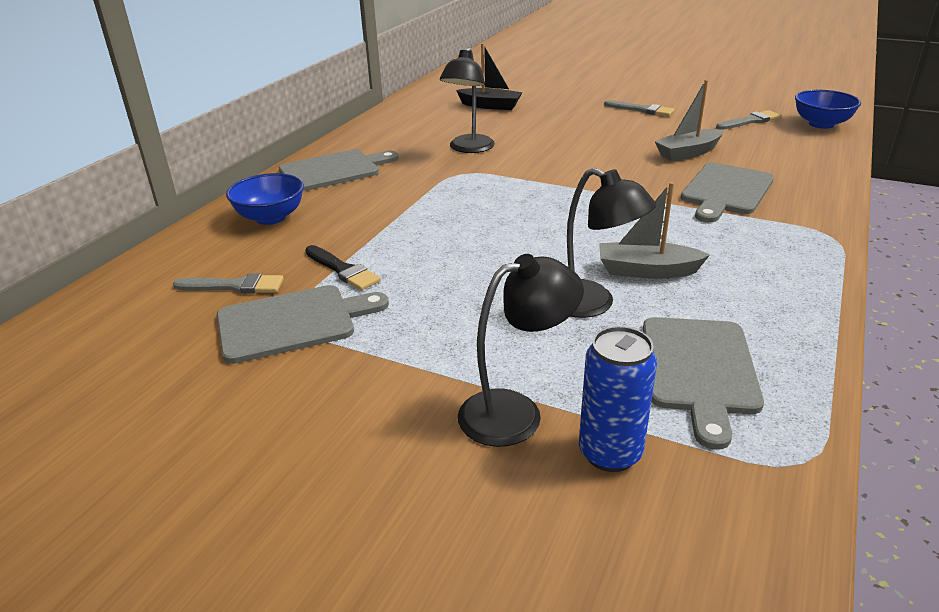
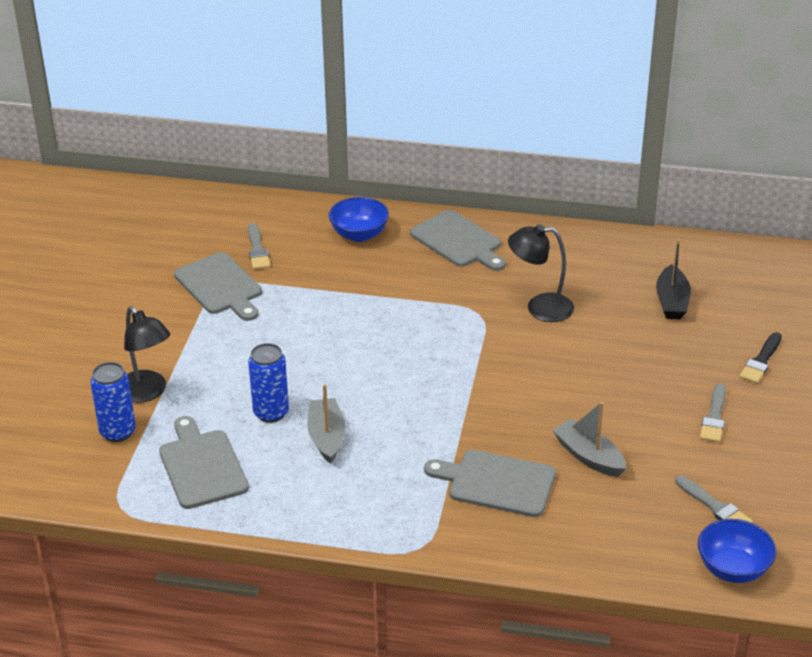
camera: 75 degrees right, 5 degrees up
(343, 270) = (289, 290): black brush -> black brush (761, 361)
(592, 304) = (271, 413): black lamp -> blue can
(699, 370) = (201, 466): grey cutting board -> grey cutting board turned 75 degrees clockwise

